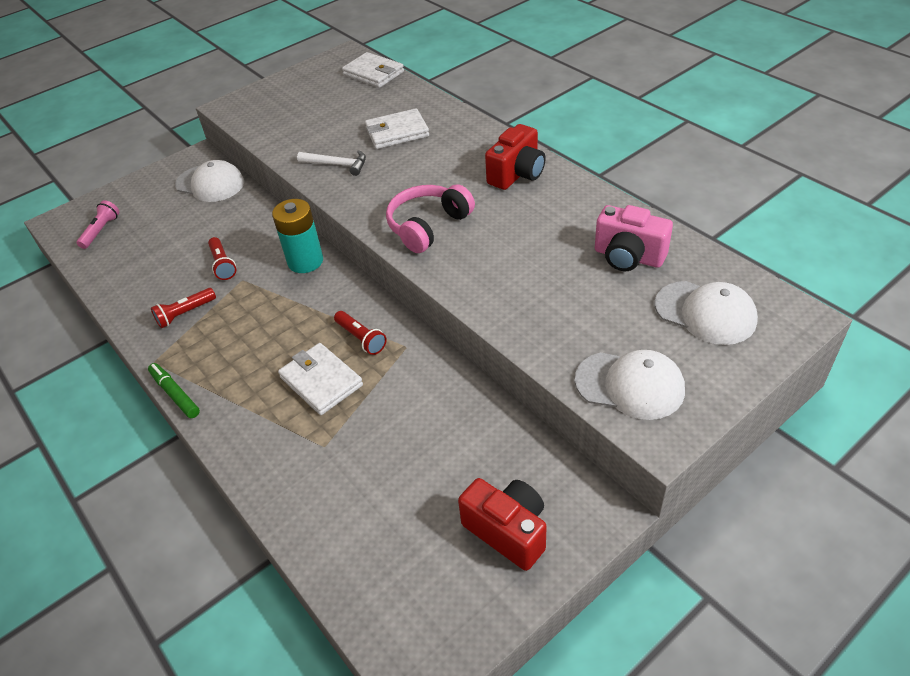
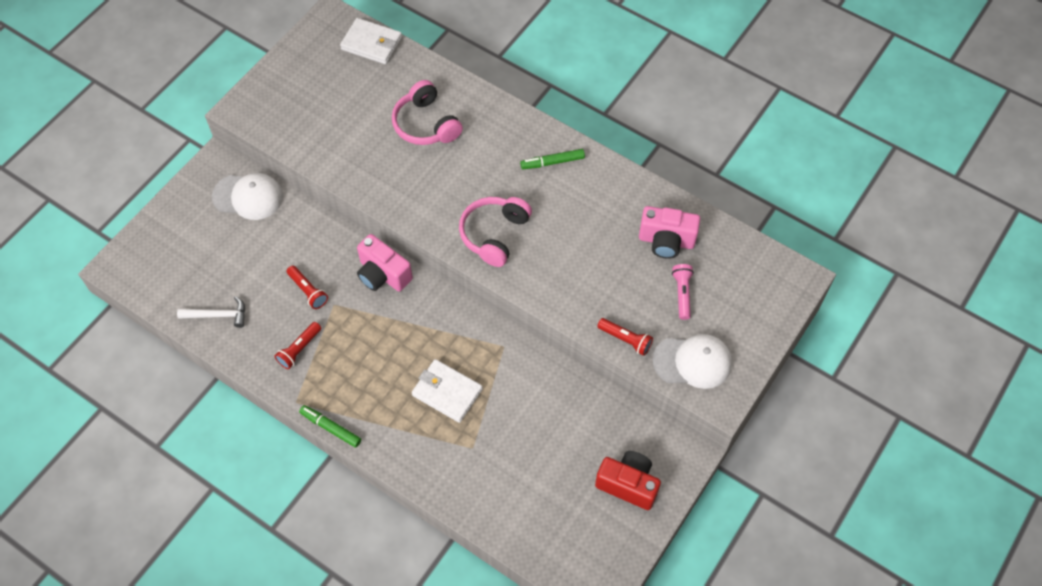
camera: 20 degrees left, 15 degrees up
(101, 231) = (167, 272): pink flashlight -> pink flashlight (682, 294)
(305, 261) = (383, 274): turquoise battery -> pink camera
(337, 165) = (385, 174): white hammer -> white hammer (218, 315)
(361, 338) = (464, 345): red flashlight -> red flashlight (625, 339)
(397, 132) = (426, 124): white wallet -> pink headphones
(517, 174) = (552, 162): red camera -> green marker
(705, 313) = (734, 286): white cap -> none

